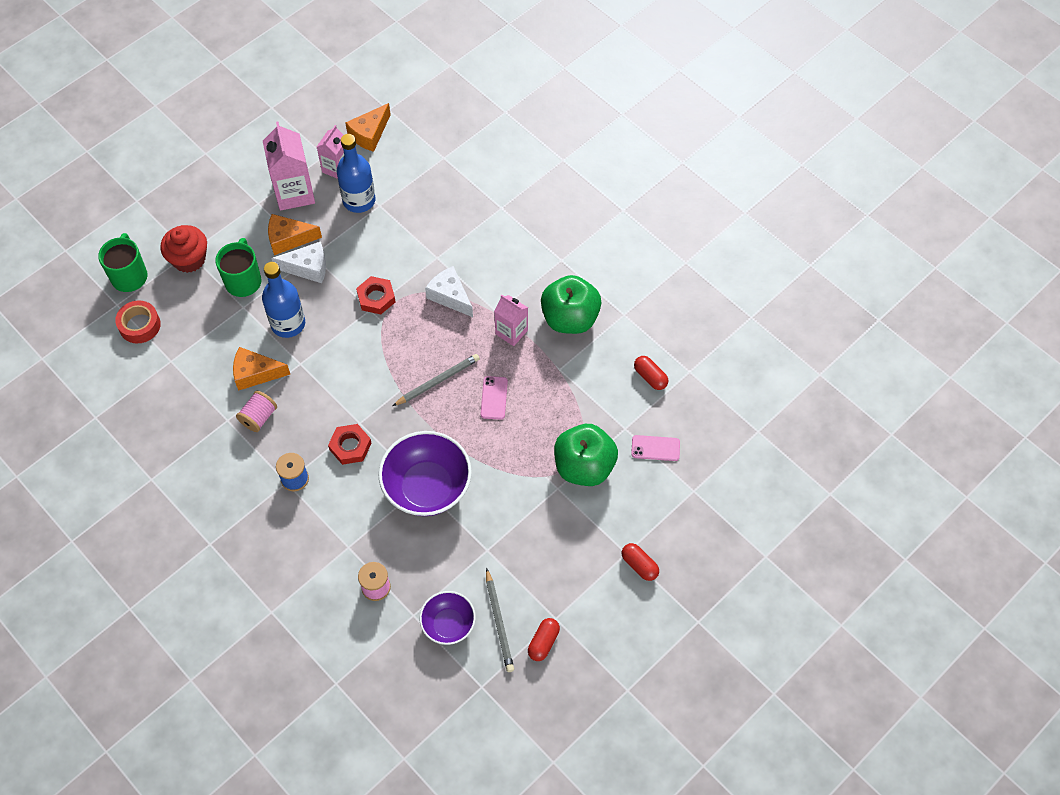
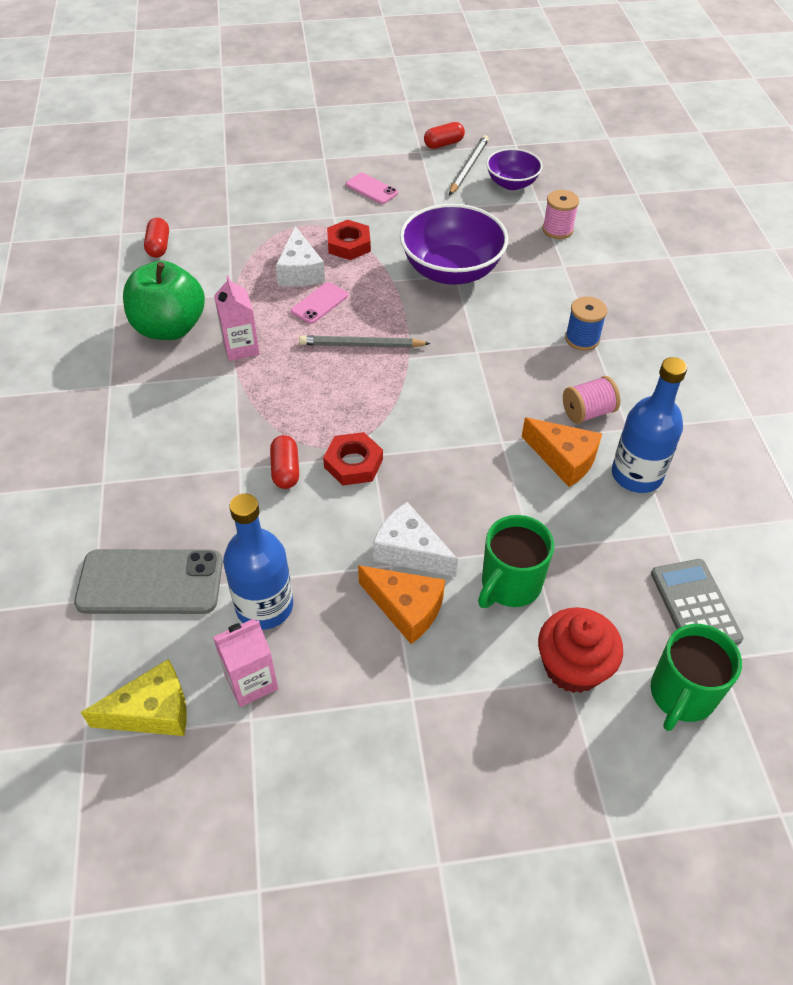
camera: 145 degrees left, 10 degrees down
(139, 325) = (695, 606): red tape -> grey calculator
(288, 324) = (485, 494): blue bottle -> blue bottle (636, 475)
(294, 193) = (345, 679): pink carton -> none
(350, 446) = (502, 337): red nut -> red nut (349, 245)
(369, 134) = (152, 711): orange cheese -> yellow cheese
(424, 179) = (150, 582): none -> grey phone
(450, 296) = (267, 417): white cheese -> white cheese (300, 271)
(584, 467) = (294, 218): green apple -> none
(639, 565) = (322, 148): red capsule -> red capsule (285, 470)
(655, 448) = (220, 201): pink phone -> pink phone (371, 189)

